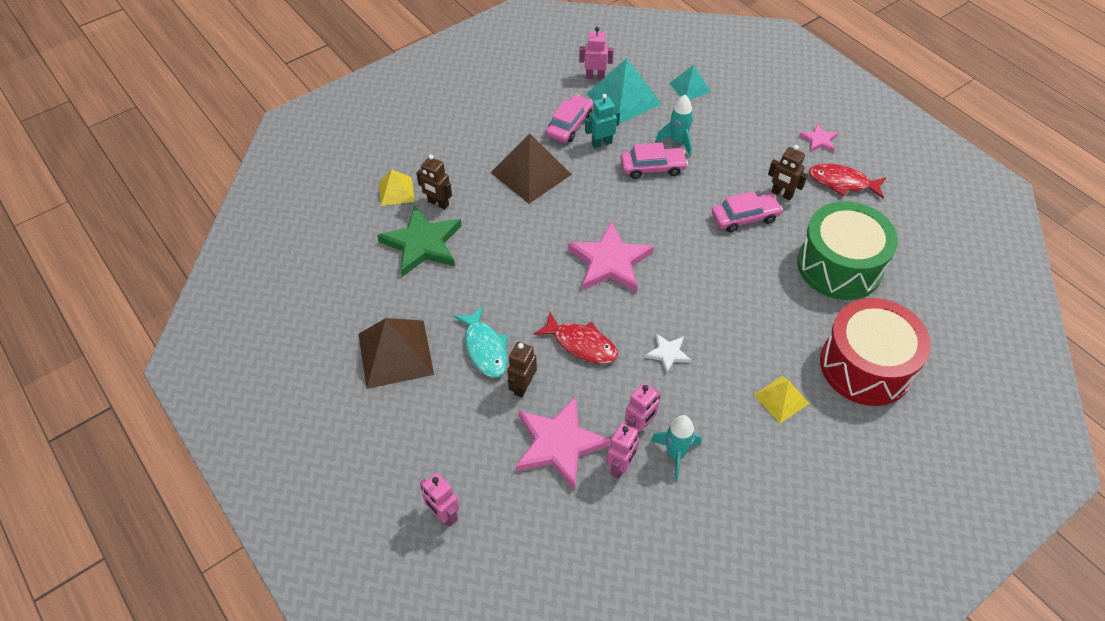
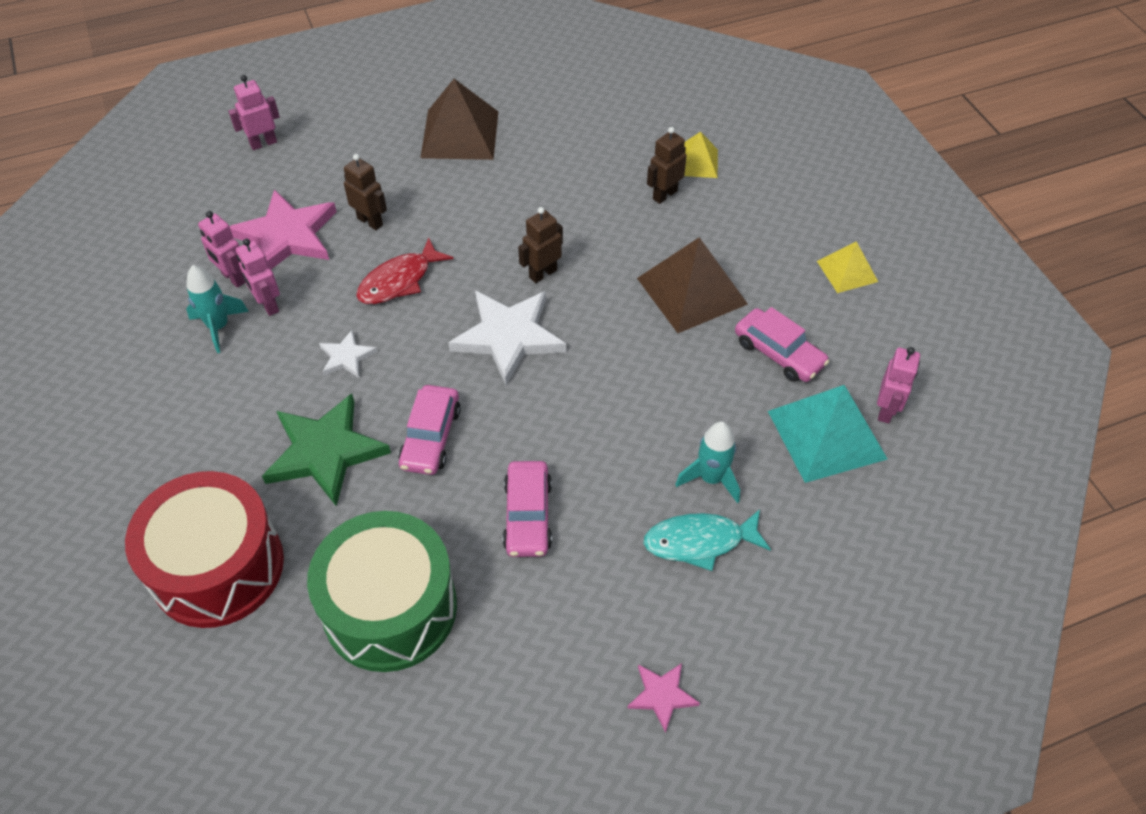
camera: 105 degrees right, 0 degrees up
(422, 243) = (604, 173): green star -> green star (325, 452)
(485, 348) = (433, 201): turquoise fish -> turquoise fish (700, 541)
(601, 143) = (731, 381): turquoise robot -> none
(610, 262) = (508, 337): pink star -> white star
(652, 167) = (664, 430): pink car -> pink car (431, 437)
(690, 87) = (839, 536): turquoise pyramid -> none
(781, 399) = (226, 450): yellow pyramid -> yellow pyramid (847, 271)
(782, 194) = (557, 585): brown robot -> brown robot (542, 273)
(842, 182) = (552, 690): red fish -> none

